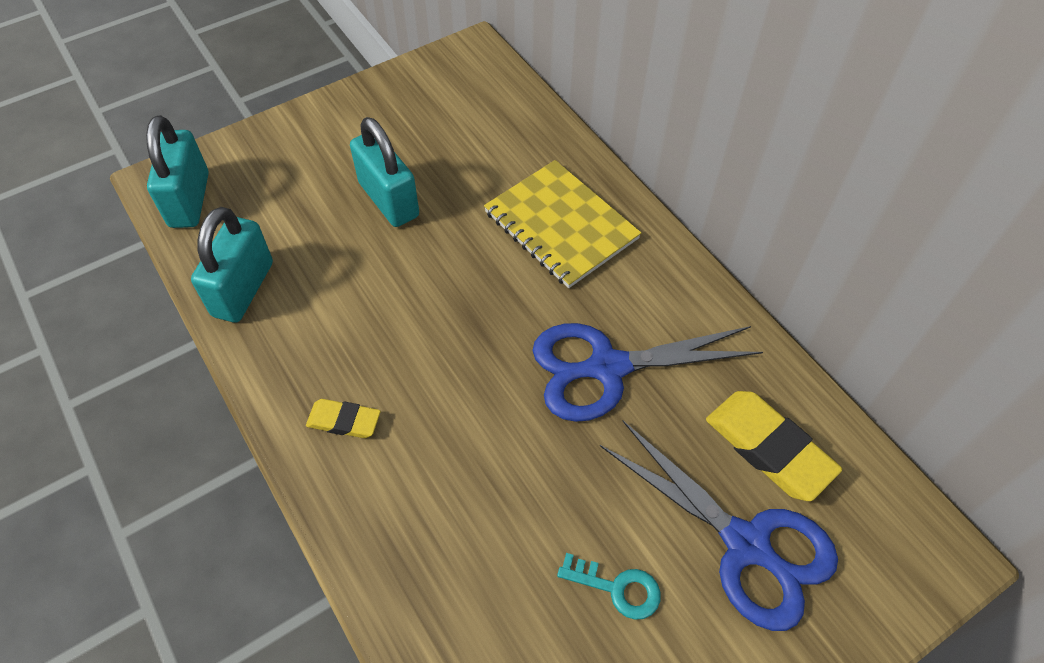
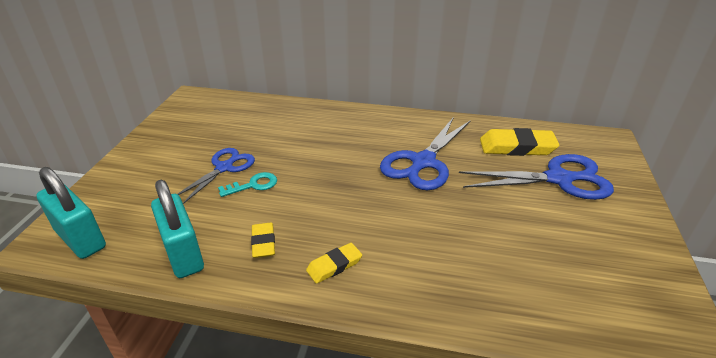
camera: 45 degrees left, 20 degrees down
(317, 335) = (263, 243): none -> yellow eraser
(389, 200) = (224, 167): turquoise padlock -> blue scissors
(561, 225) = (328, 130): yellow notebook -> none
(617, 588) = (546, 228): turquoise key -> turquoise key (253, 185)

